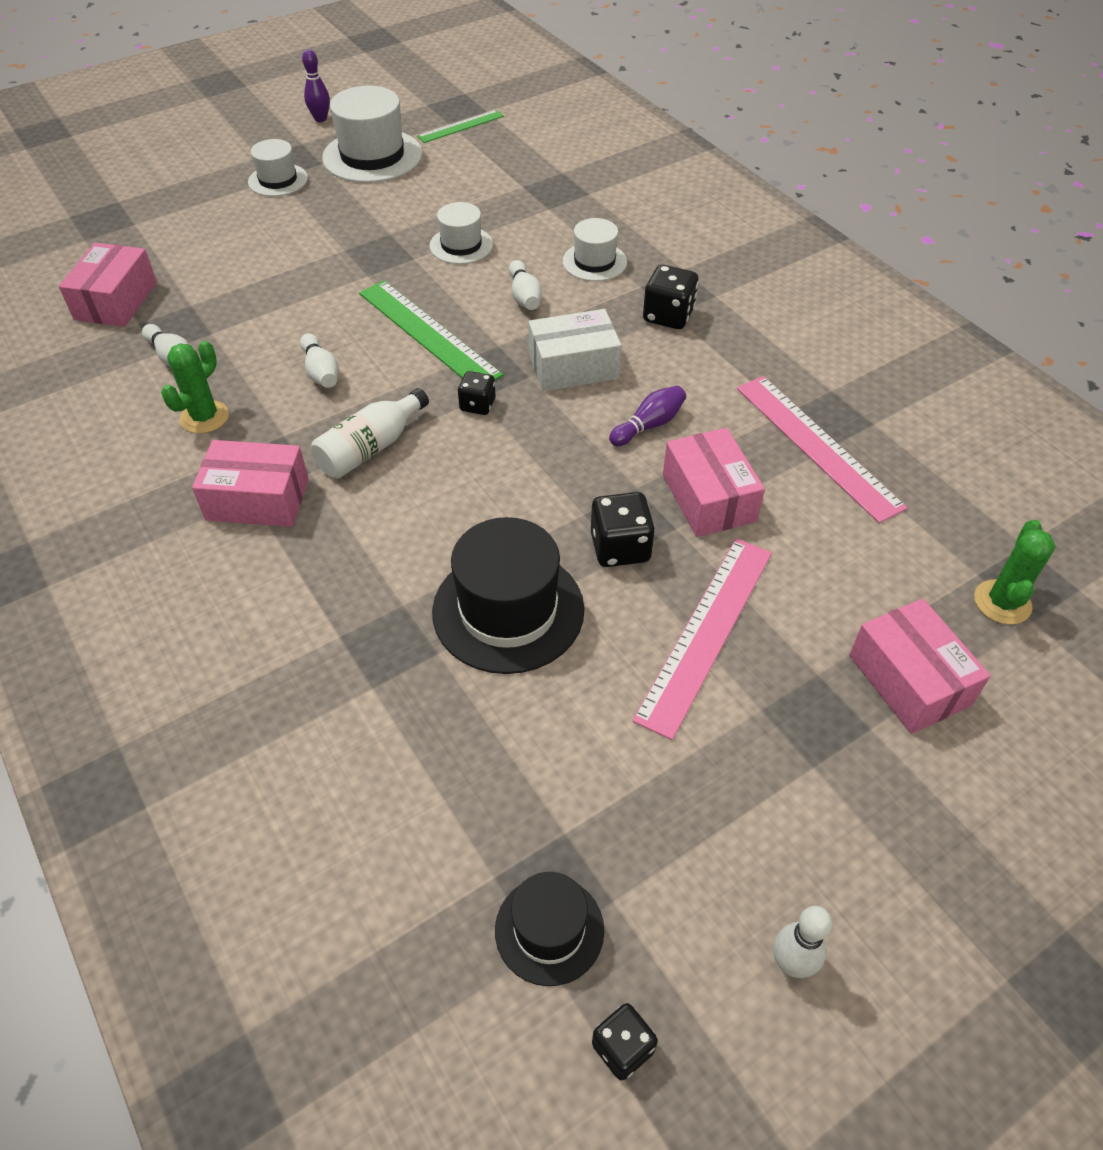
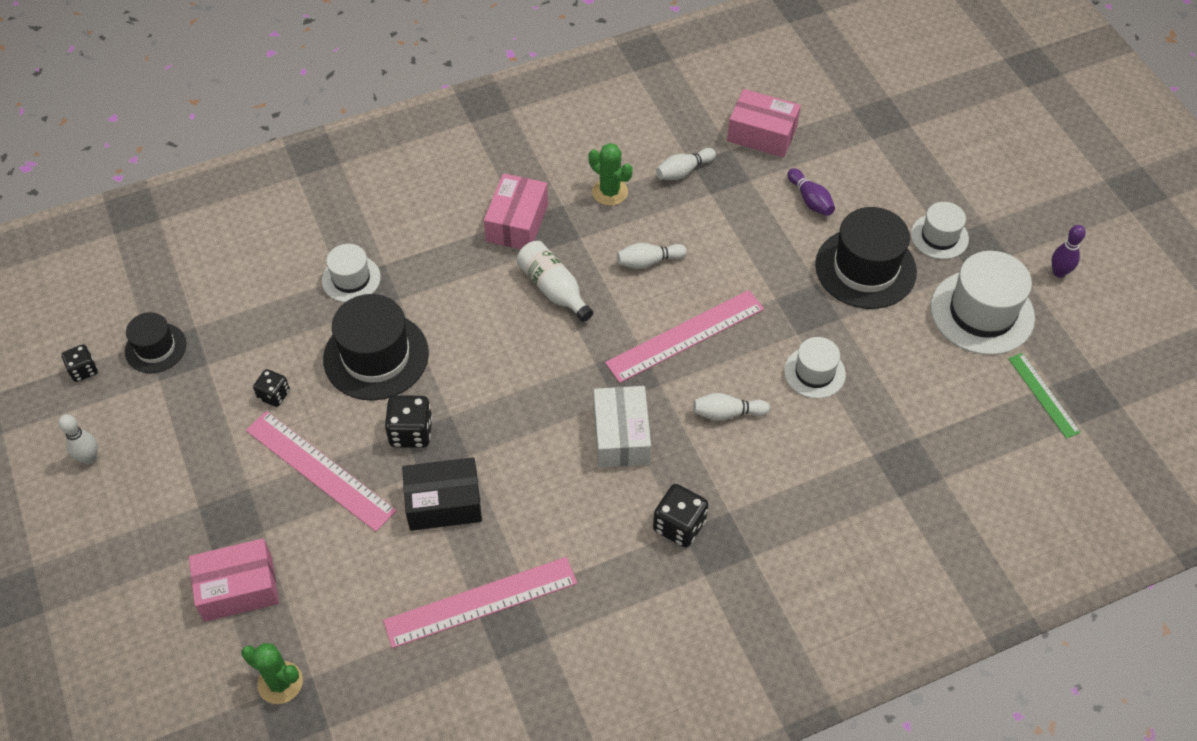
camera: 100 degrees right, 5 degrees up
(322, 221) = (865, 268): none -> black hat
(428, 333) = (685, 335): green ruler -> pink ruler
(477, 405) = (587, 361): black dice -> black dice (274, 395)
(594, 262) = (774, 479): white hat -> white hat (351, 279)
(648, 425) = (535, 478): purple bowling pin -> purple bowling pin (810, 200)
(709, 498) = (444, 503): pink box -> black box

